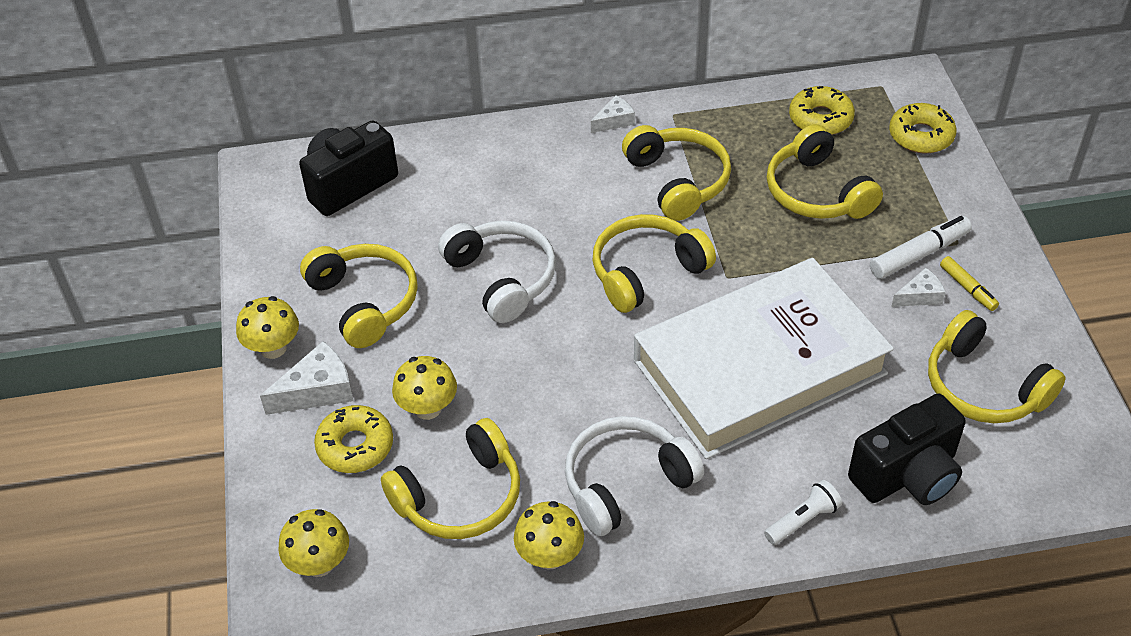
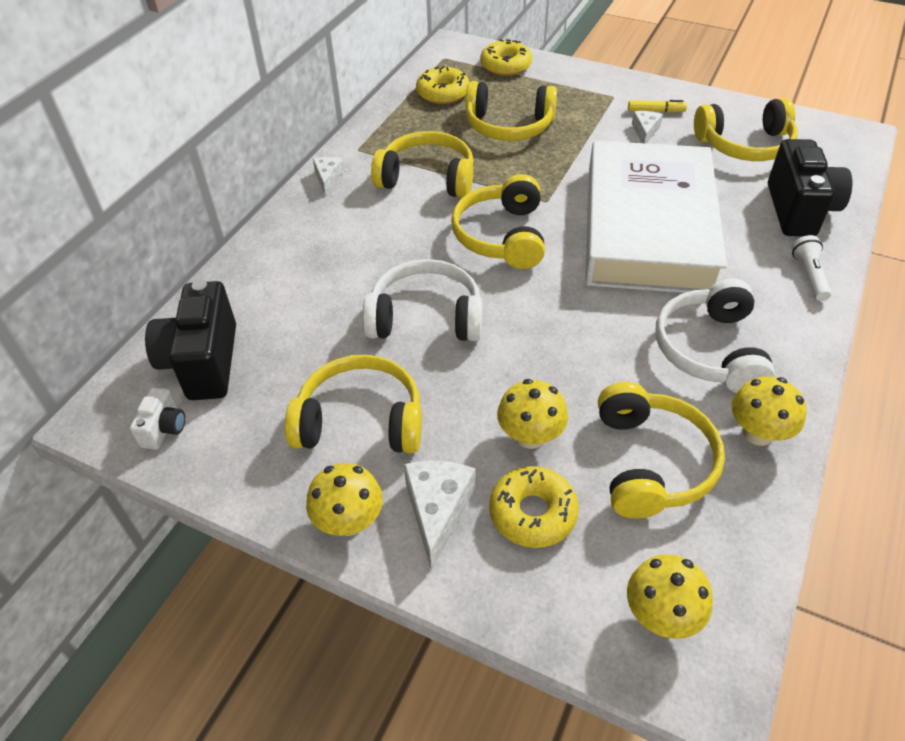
camera: 55 degrees left, 0 degrees up
(276, 205) = (164, 429): none -> white camera
(919, 254) = (608, 115): white marker -> none

